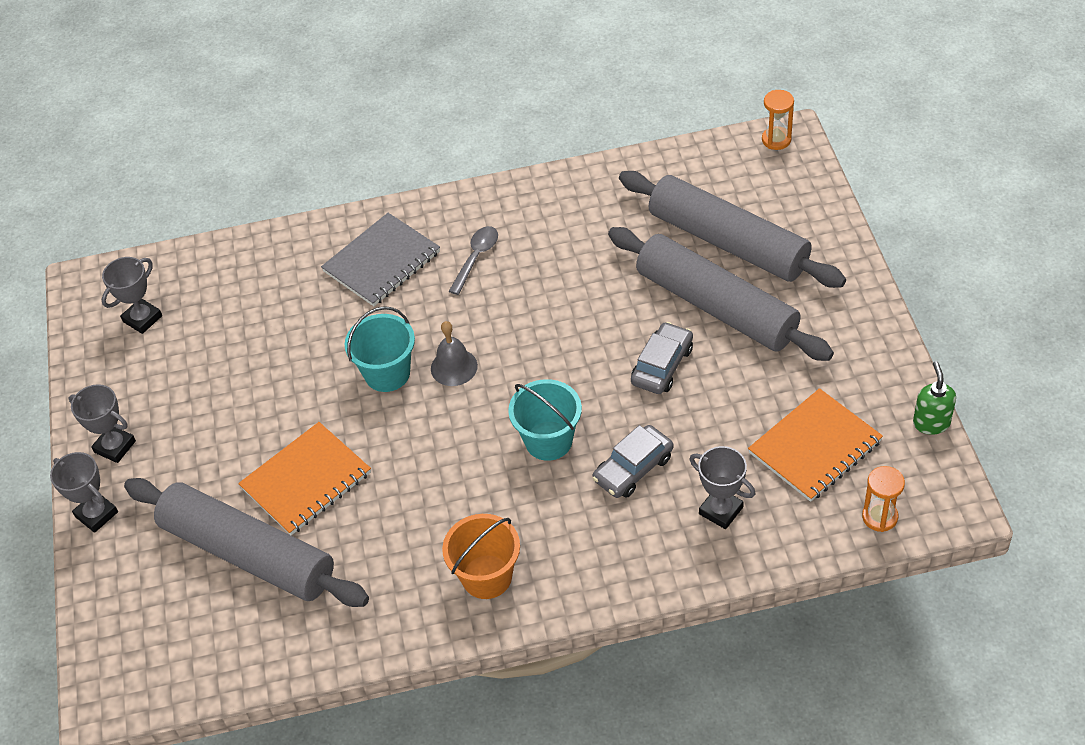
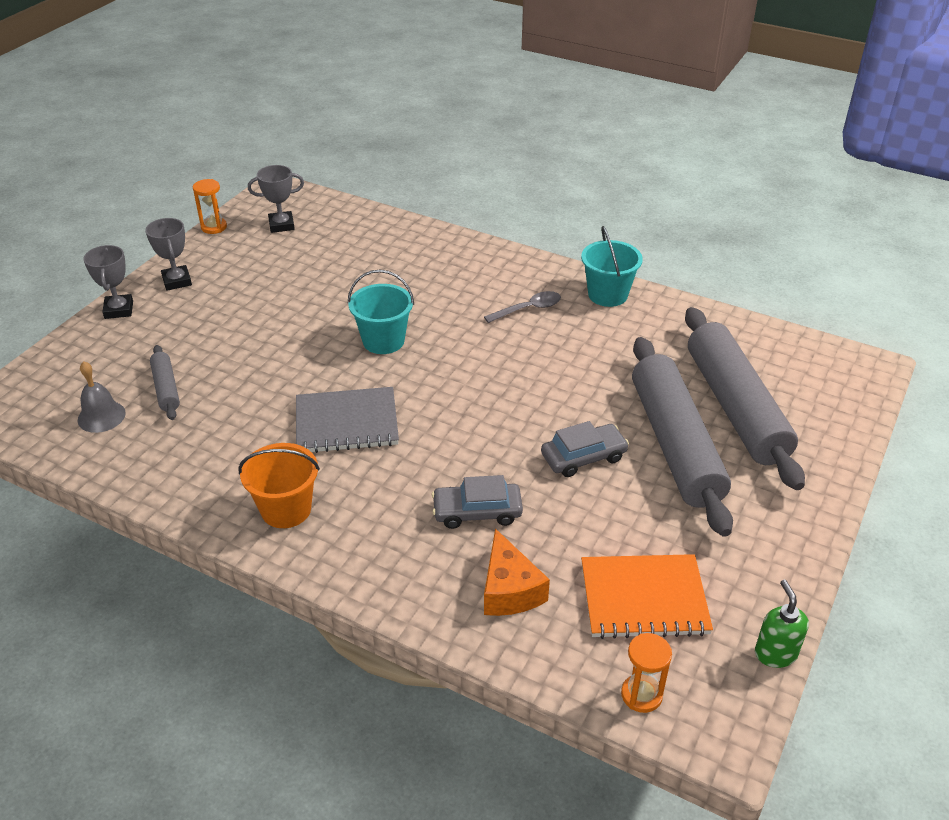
camera: 35 degrees right, 10 degrees down
(248, 553) = (166, 388): grey rolling pin -> grey rolling pin, size x0.44
(306, 480) = (253, 370): orange notebook -> none
(381, 262) = (462, 276): grey notebook -> grey notebook (346, 423)
(454, 367) = (431, 364): grey bell -> grey bell (101, 416)
(548, 441) = (438, 451): turquoise bucket -> turquoise bucket (607, 294)
(721, 510) = (509, 590): grey trophy -> orange cheese
(776, 140) = (857, 362): orange hourglass -> orange hourglass (214, 227)
(931, 423) = (775, 653): green soap dispenser -> green soap dispenser turned 45 degrees counterclockwise

